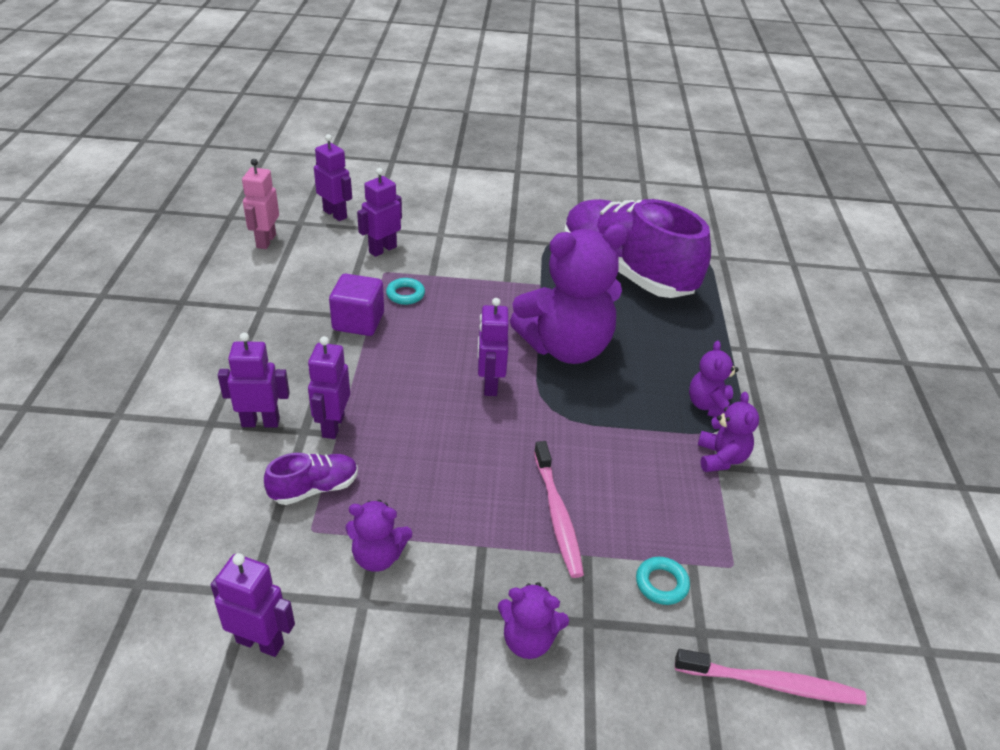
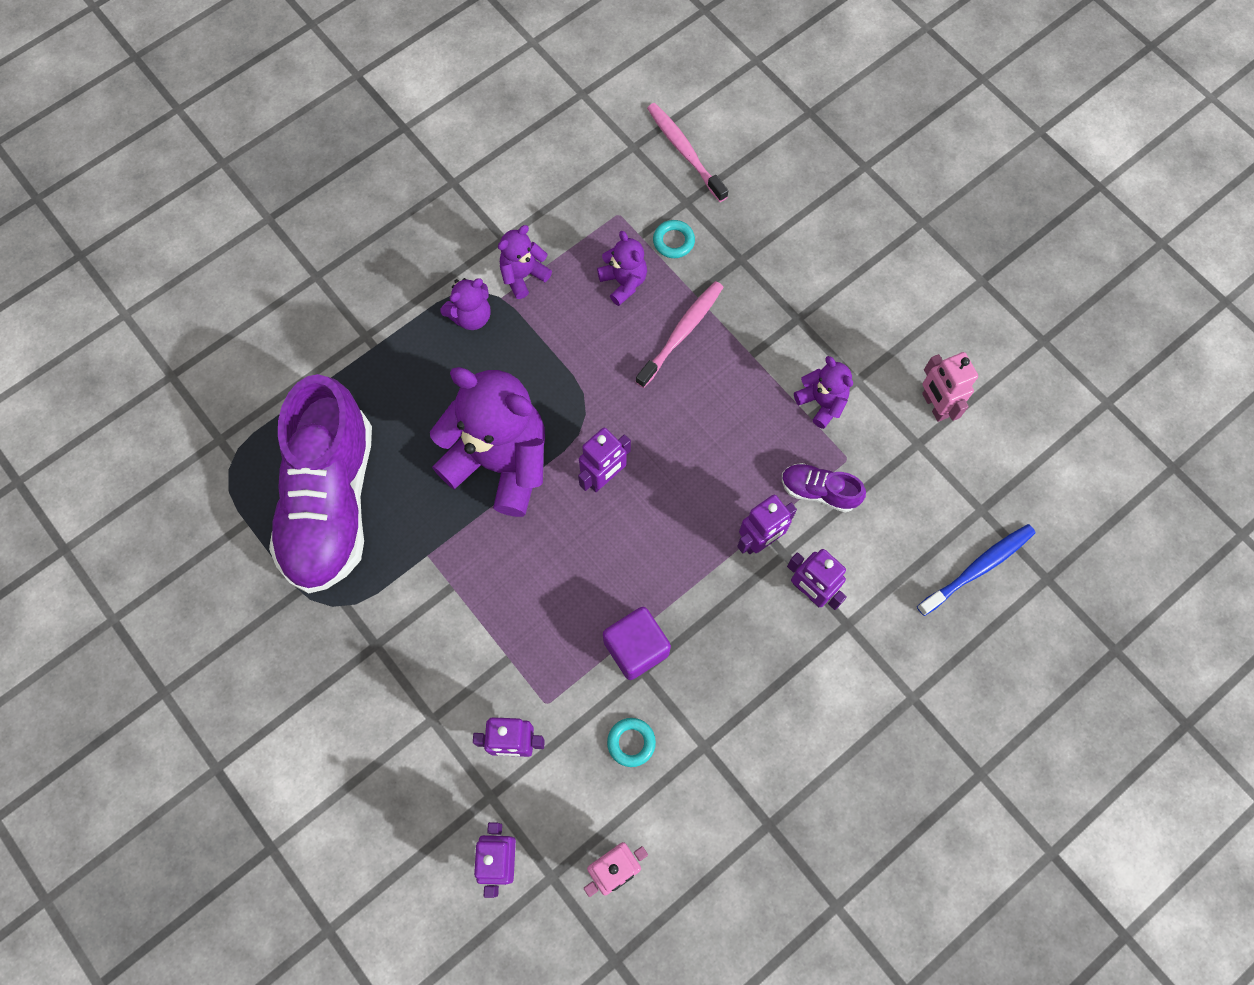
camera: 130 degrees left, 30 degrees up
(112, 533) = (977, 568): none -> blue toothbrush
(260, 642) = (934, 405): purple robot -> pink robot
(405, 294) = (560, 650): turquoise ring -> turquoise ring (631, 742)
(528, 639) = (785, 279): purple teddy bear -> purple teddy bear (623, 282)

